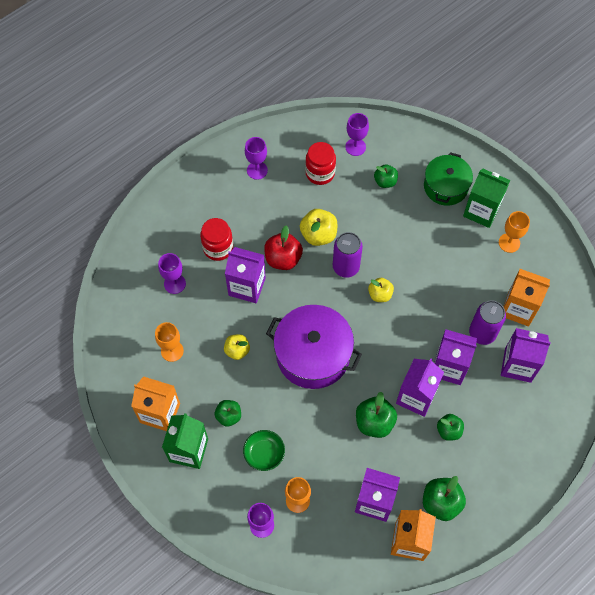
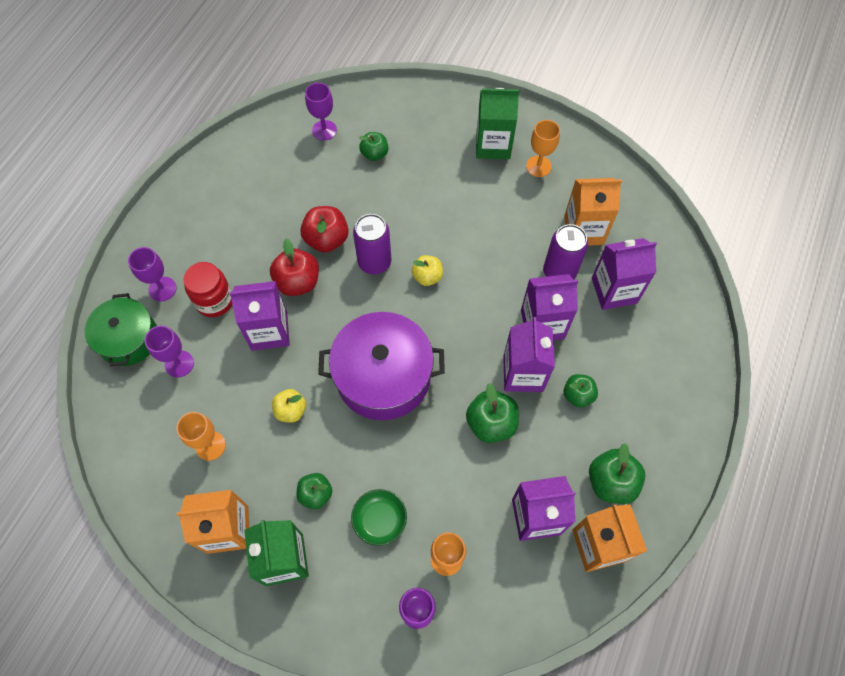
camera: 25 degrees left, 0 degrees up
(257, 170) = (223, 197): purple goblet -> purple goblet (162, 289)
(318, 235) = (327, 239): yellow apple -> red apple
(320, 173) = (297, 172): red jar -> none
(445, 186) = (442, 134): green pot -> green pot (128, 339)

